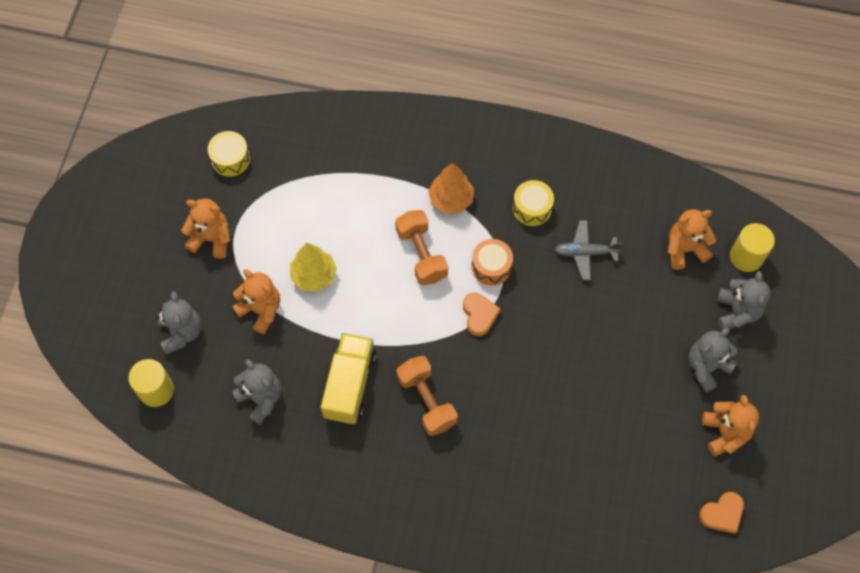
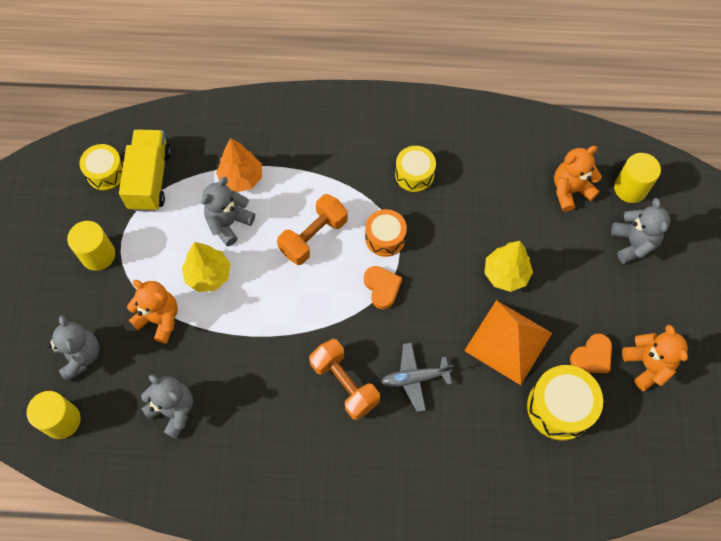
camera: 10 degrees left, 0 degrees up
(211, 239) = (98, 255): orange teddy bear -> yellow cylinder
(350, 385) = (263, 381): yellow truck -> yellow truck (150, 179)
(421, 254) = (313, 237): orange dumbbell -> orange dumbbell turned 75 degrees clockwise
(451, 199) = (333, 178): orange tree -> orange tree (241, 178)
(585, 253) = (474, 209): grey plane -> grey plane (415, 378)
(592, 387) = (508, 341): none -> orange pyramid
(603, 322) = (505, 274): none -> yellow tree
(630, 458) = (560, 407): none -> yellow drum
(706, 367) = (615, 302): grey teddy bear -> grey teddy bear (229, 223)
(722, 514) = (662, 448): orange heart -> orange heart (592, 356)

